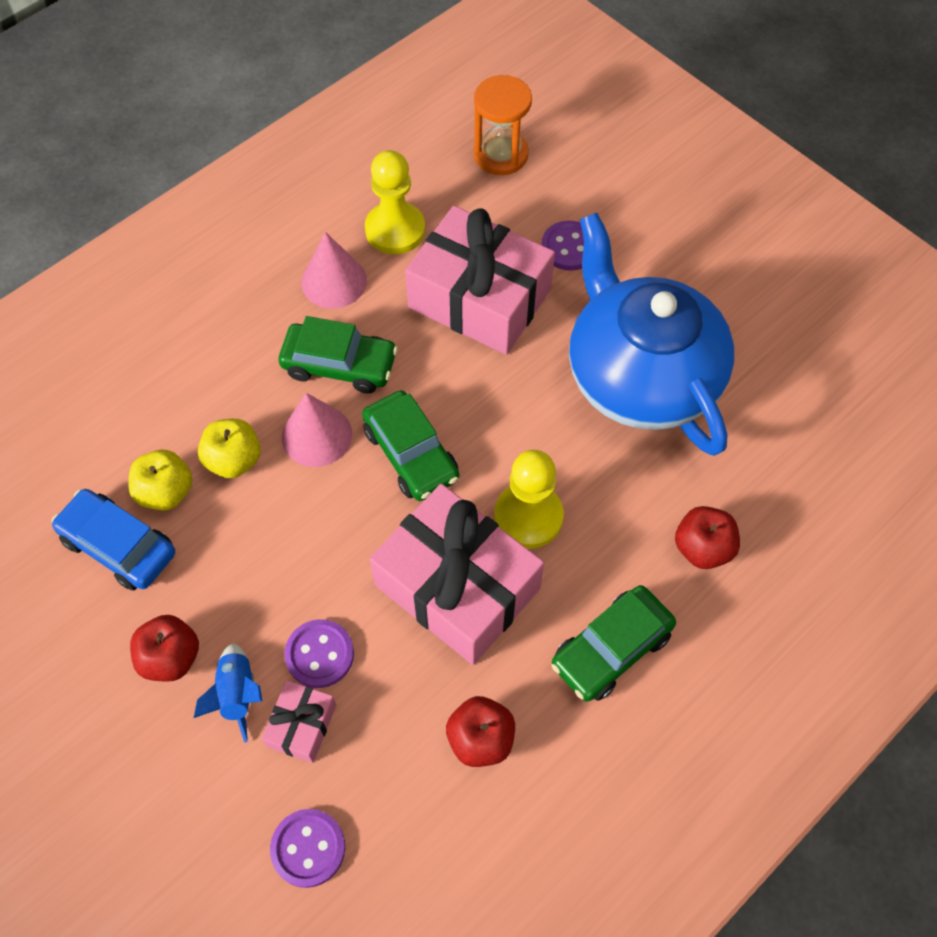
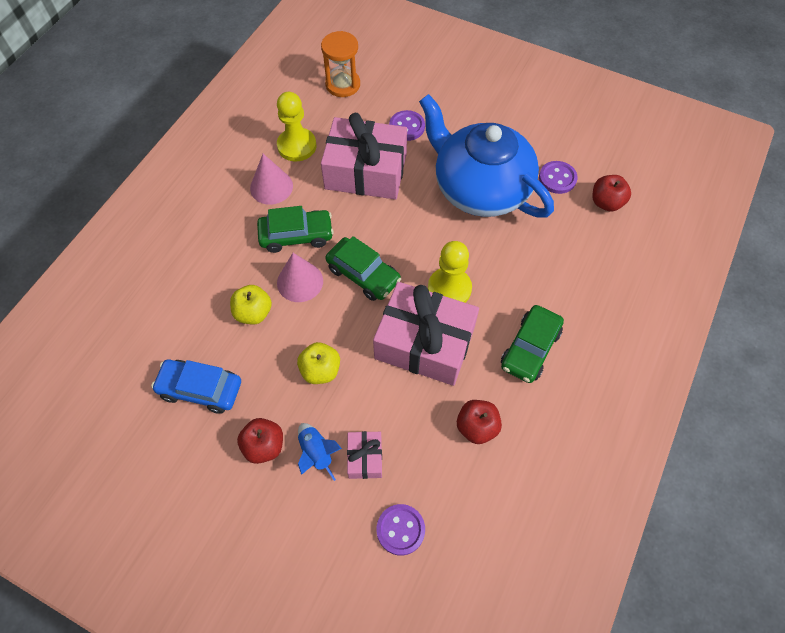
camera: 20 degrees left, 0 degrees up
(166, 492) = (217, 346): yellow apple -> yellow apple (320, 370)
(319, 654) = (358, 411): purple button -> purple button (557, 178)
(702, 548) = (557, 274): red apple -> red apple (606, 202)

